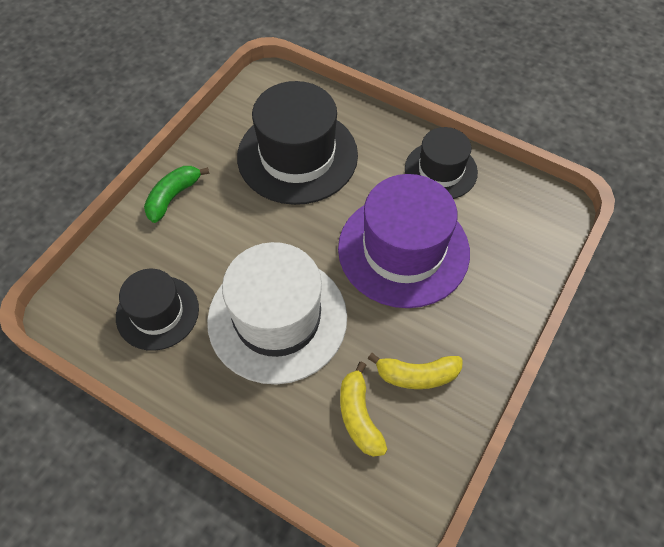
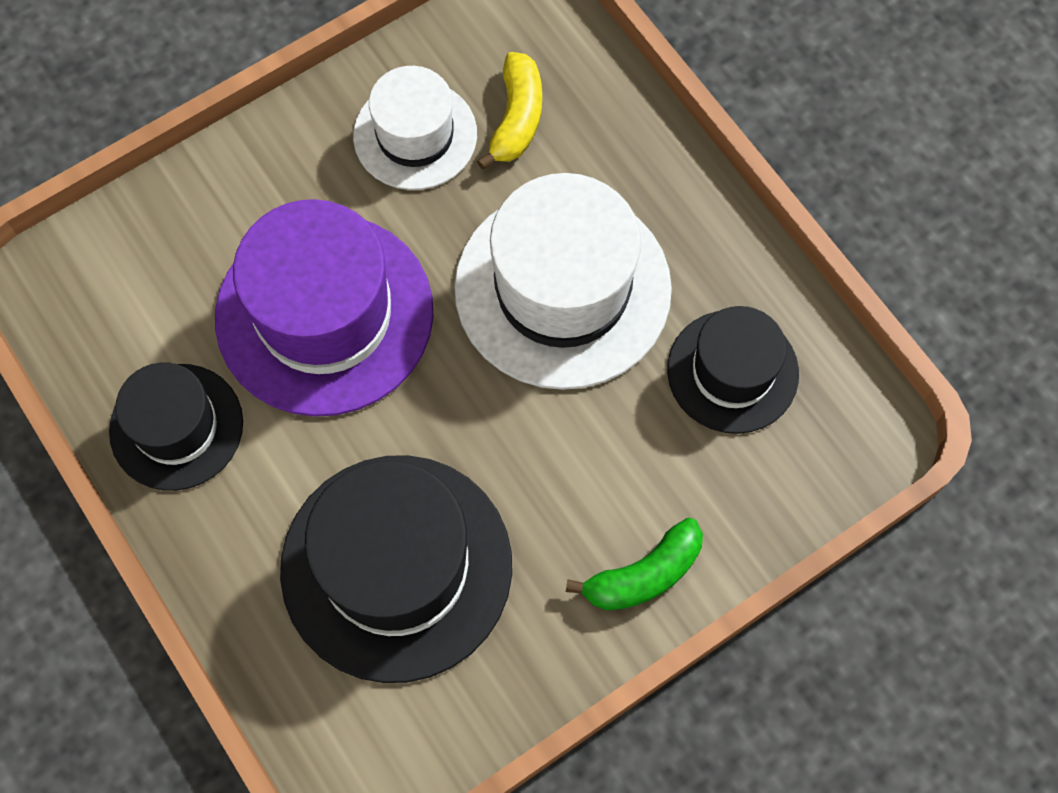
camera: 155 degrees left, 10 degrees up
(417, 375) = (415, 135): yellow banana -> white hat

